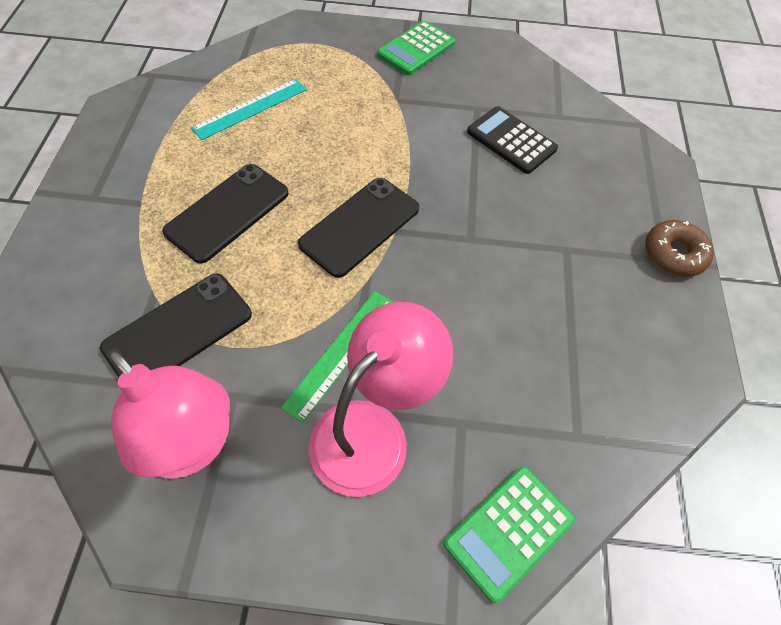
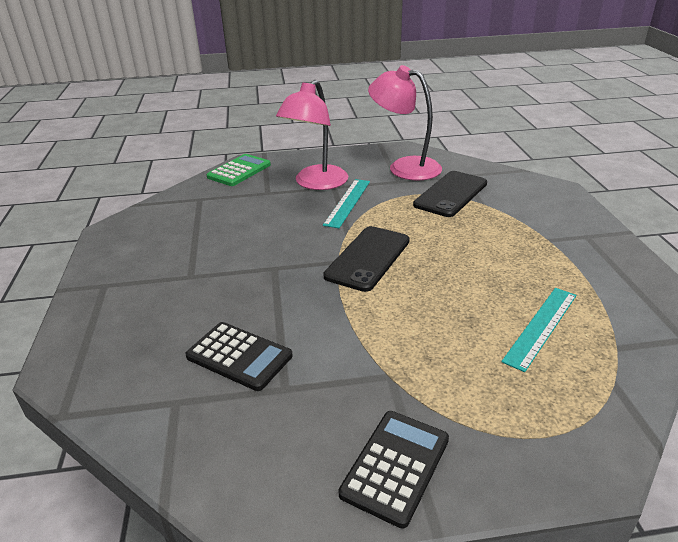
camera: 170 degrees right, 25 degrees down
(227, 212) = (477, 247): black phone -> none
(341, 353) = (347, 202): green ruler -> turquoise ruler
(416, 49) = (395, 466): green calculator -> black calculator
(674, 254) = (92, 290): brown donut -> none

